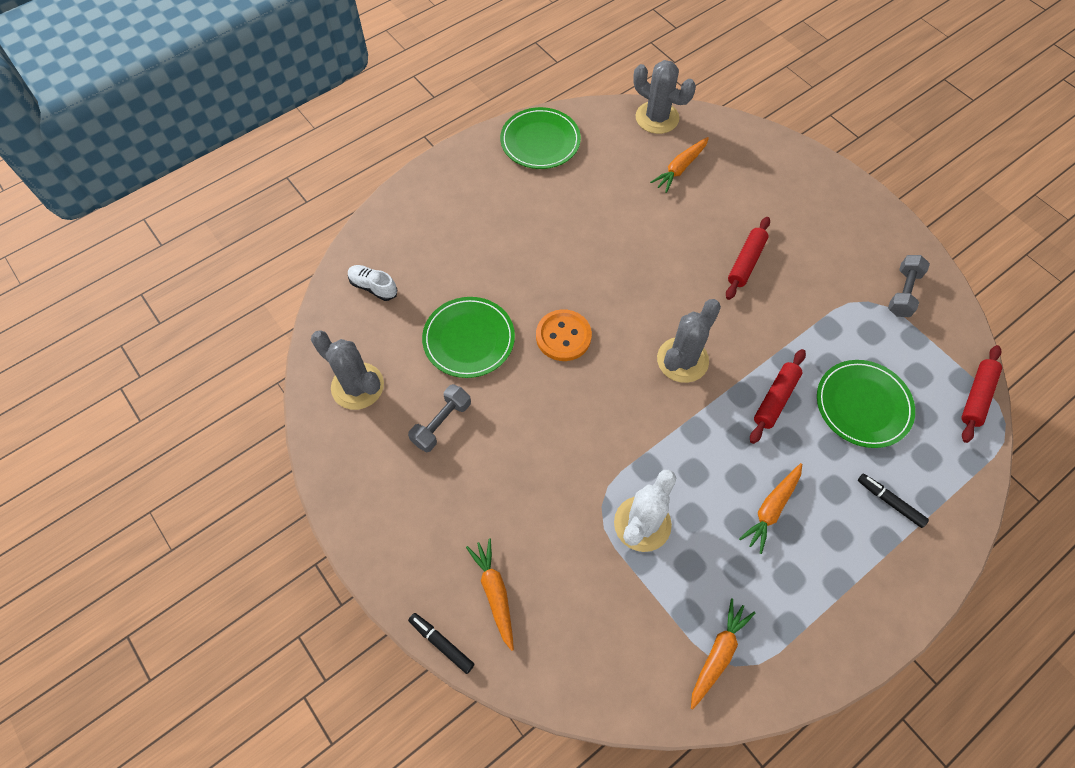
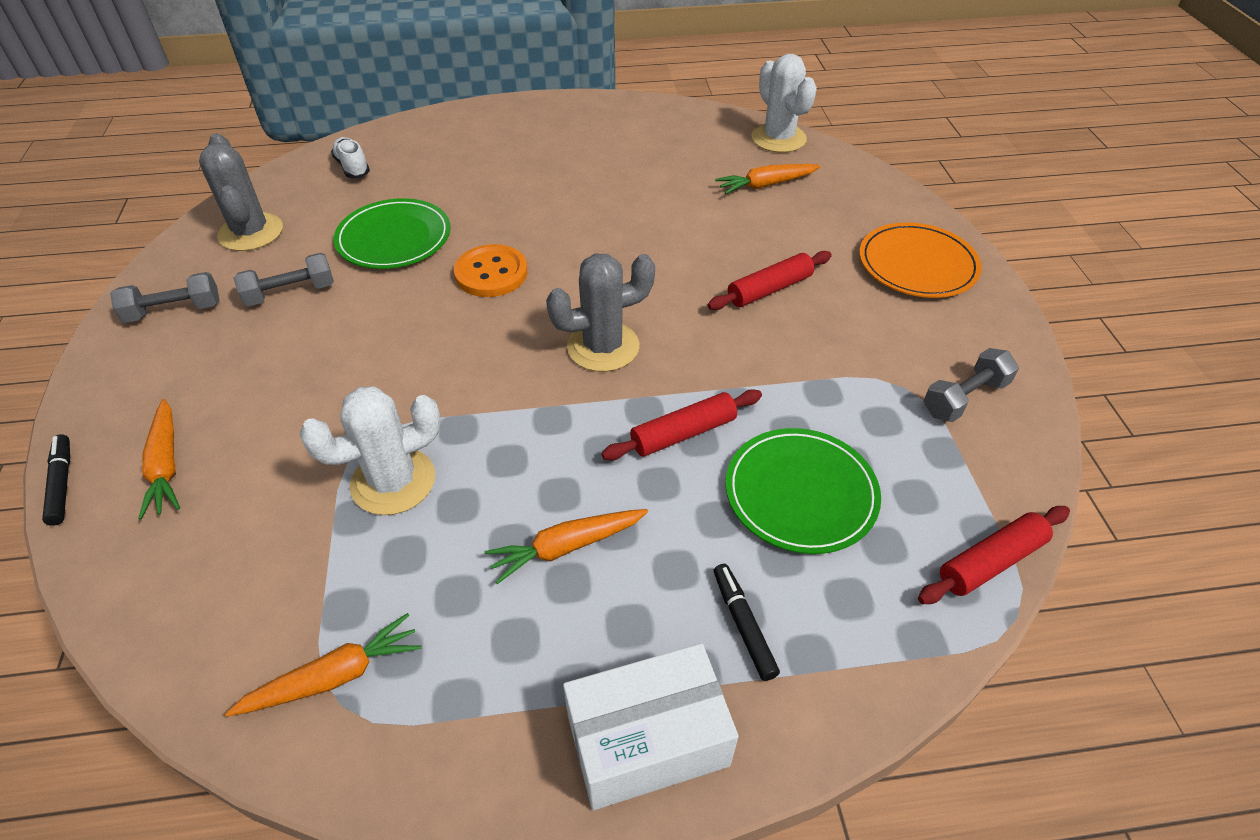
camera: 30 degrees right, 15 degrees down
(373, 481) = (174, 311): none -> grey dumbbell
(495, 593) = (166, 465): orange carrot -> orange carrot turned 150 degrees clockwise
(540, 141) = (632, 118): green plate -> none
(657, 118) = (778, 138): grey cactus -> white cactus
(816, 198) = (917, 264): none -> orange plate
(891, 590) = (647, 740): none -> white box

